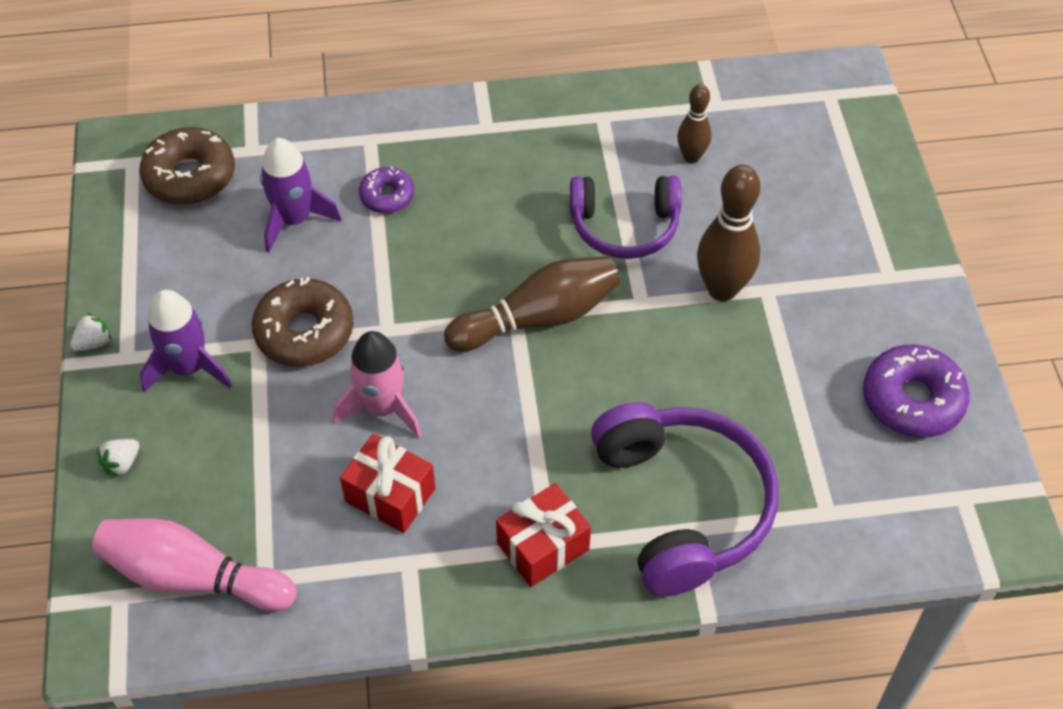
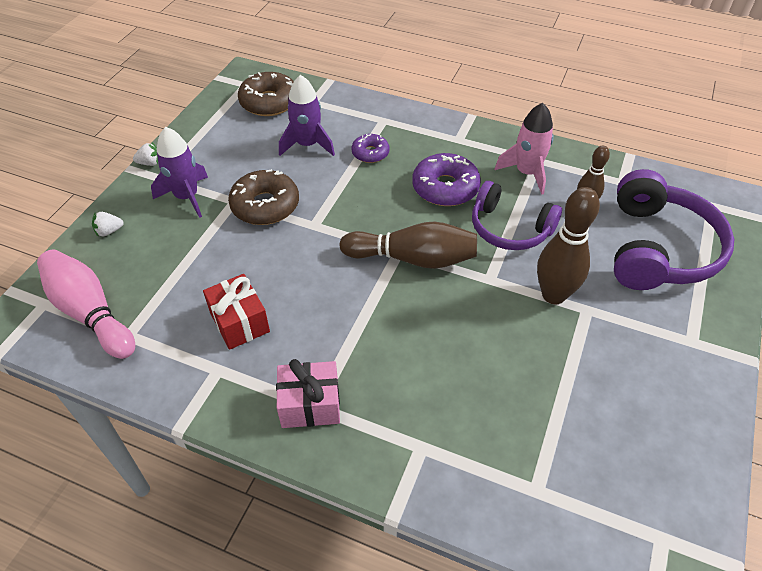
camera: 30 degrees right, 5 degrees down
(382, 407) = (276, 268): pink rocket -> pink rocket (527, 173)
(543, 546) = (310, 404): red gift -> pink gift
(681, 506) = (426, 427): purple headphones -> purple headphones (658, 248)
(912, 400) = (660, 439): purple donut -> purple donut (445, 188)

